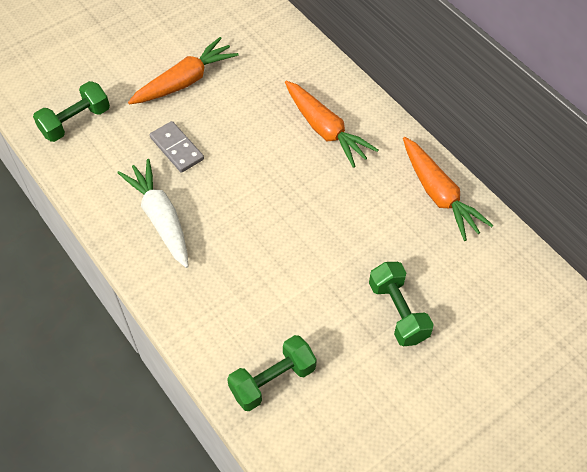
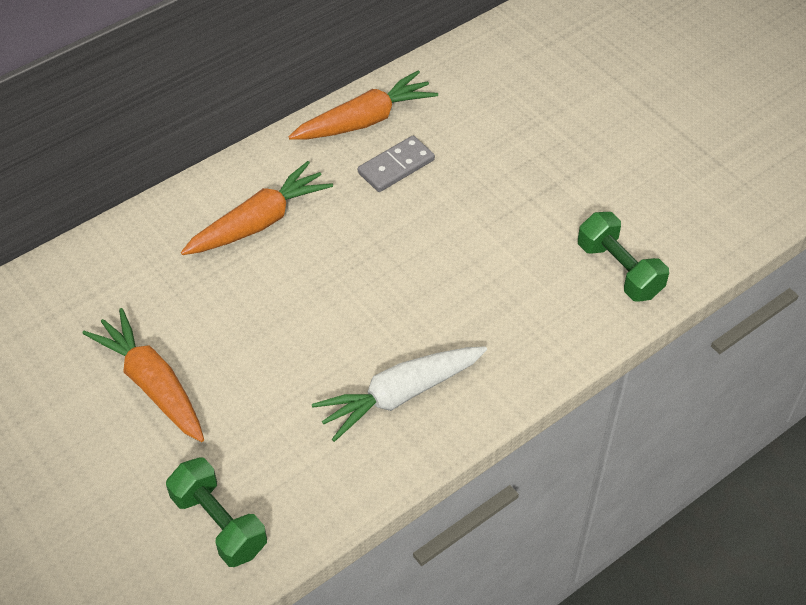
camera: 90 degrees left, 5 degrees down
(176, 148) = (281, 385): grey domino -> grey domino (396, 166)
(398, 312) = (523, 162): green dumbbell -> none

